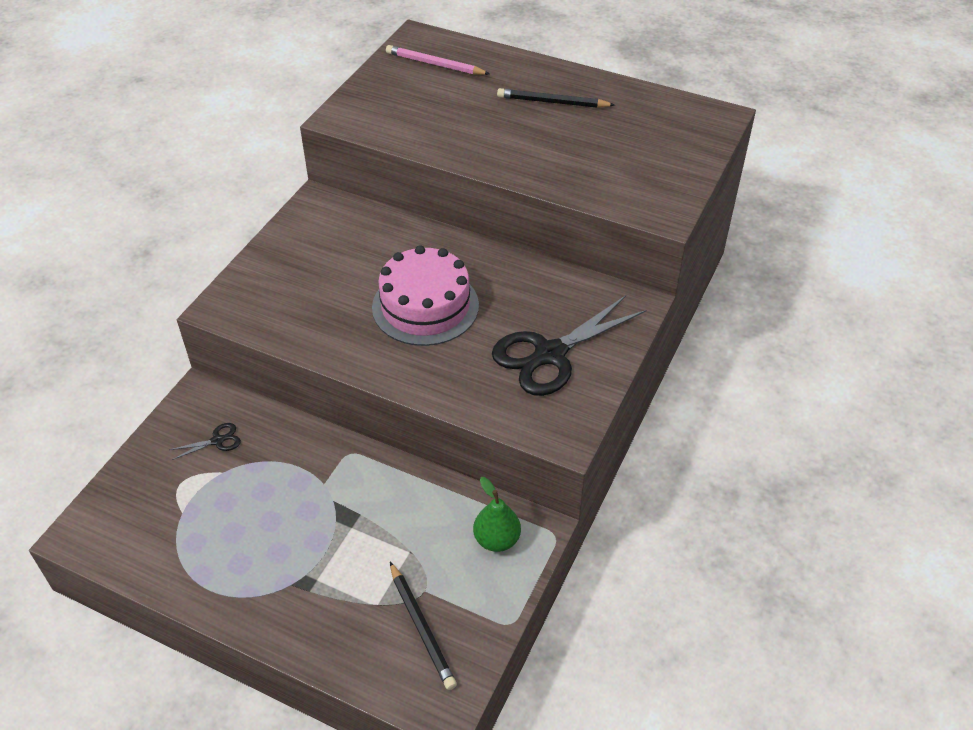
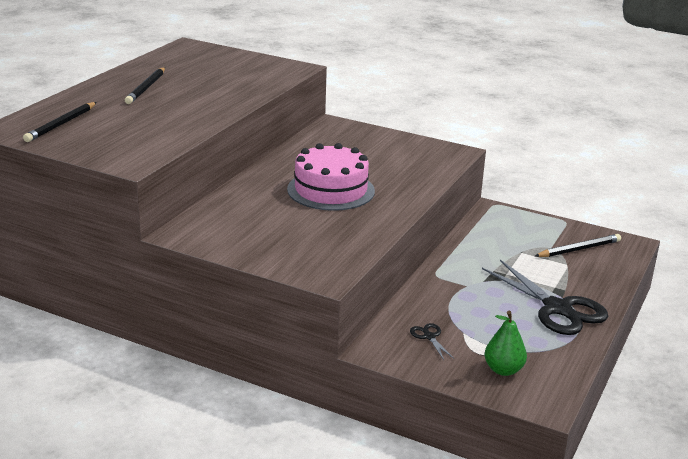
camera: 90 degrees left, 20 degrees down
(435, 64) = (61, 124): pink pencil -> black pencil
(496, 540) = (503, 222): green pear -> green pear (503, 370)
(550, 354) = (382, 151): black scissors -> black scissors (557, 308)

